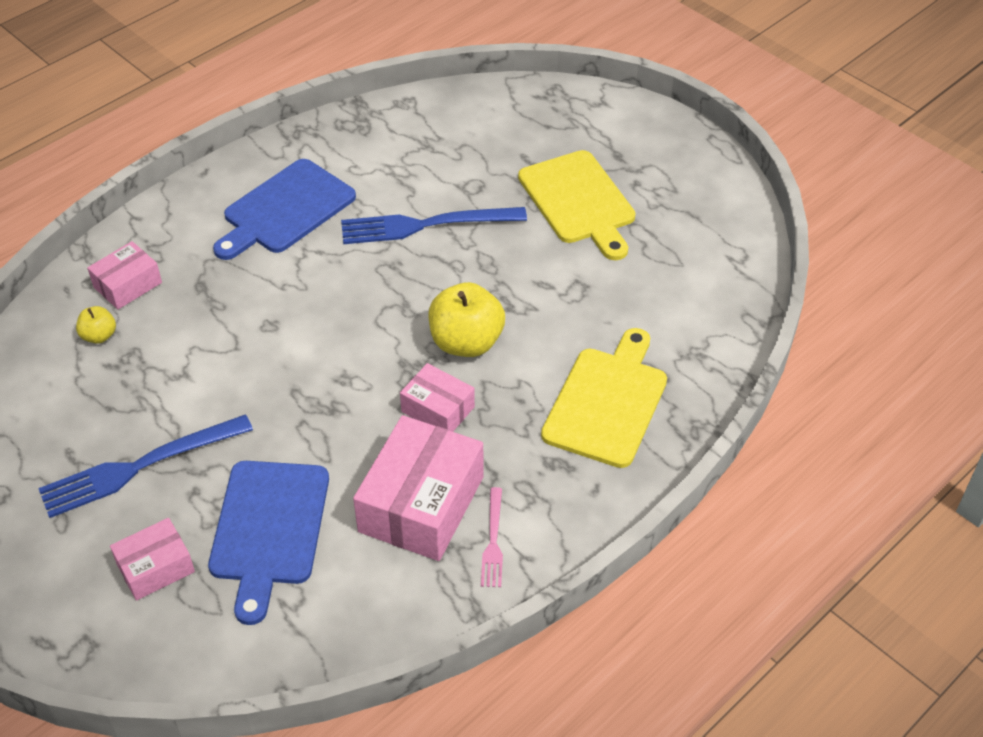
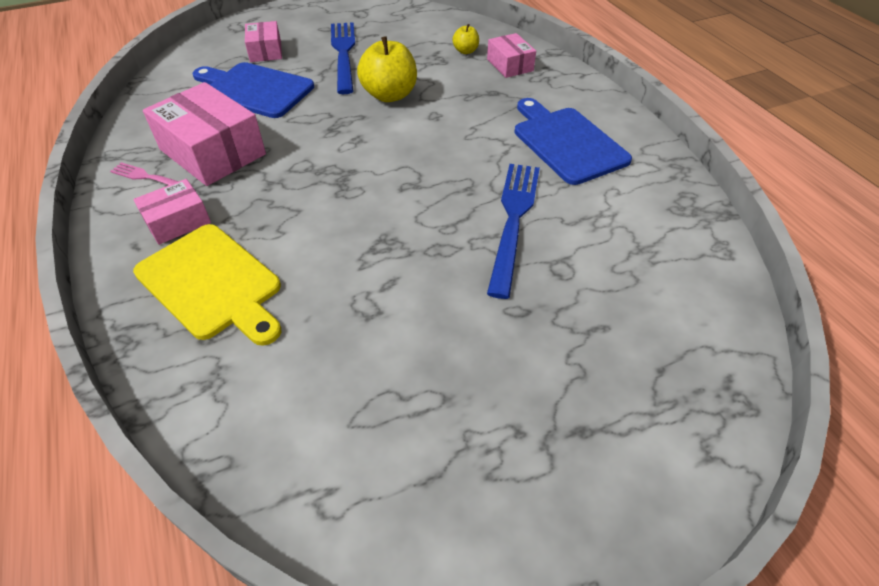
camera: 110 degrees right, 0 degrees up
(438, 409) = (290, 178): pink box -> pink box (177, 221)
(466, 342) = (348, 211): yellow apple -> yellow apple (389, 95)
(578, 201) = (504, 355): yellow cutting board -> none

